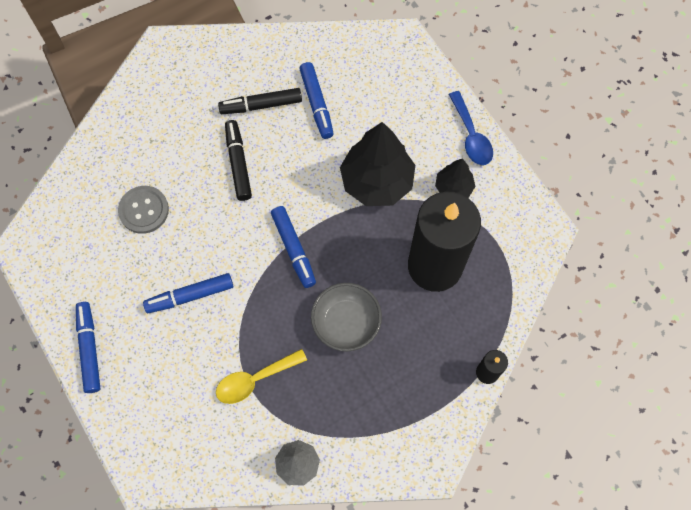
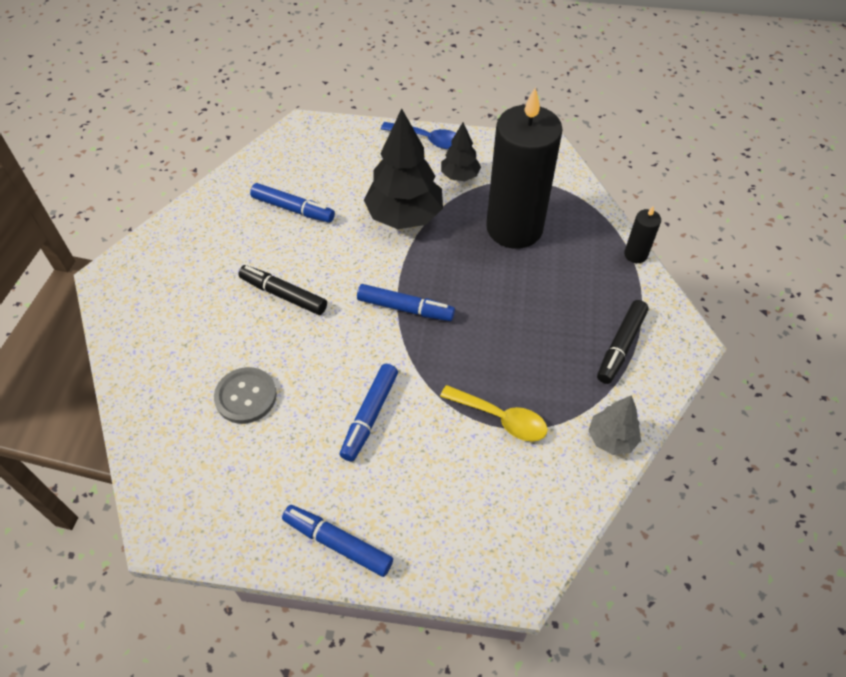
camera: 50 degrees left, 15 degrees down
(255, 379) = (501, 418): yellow spoon -> yellow spoon turned 75 degrees counterclockwise
(261, 105) = (250, 244): black marker -> black marker (621, 346)
(346, 323) = (509, 316): grey bowl -> none

